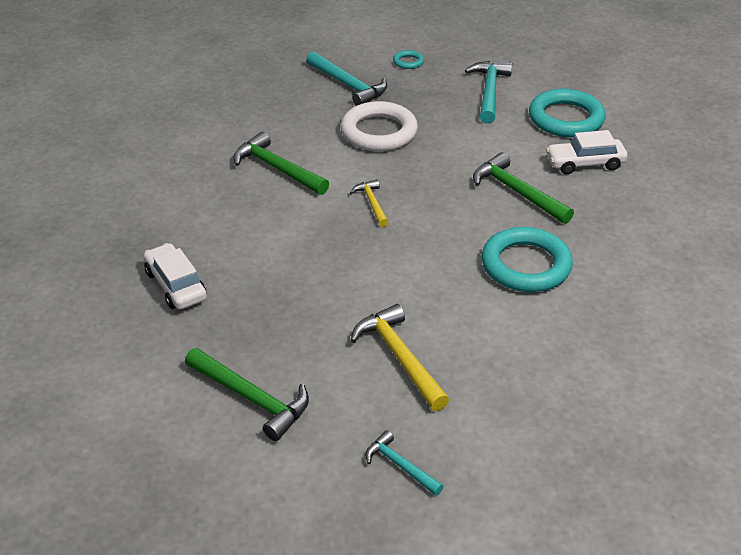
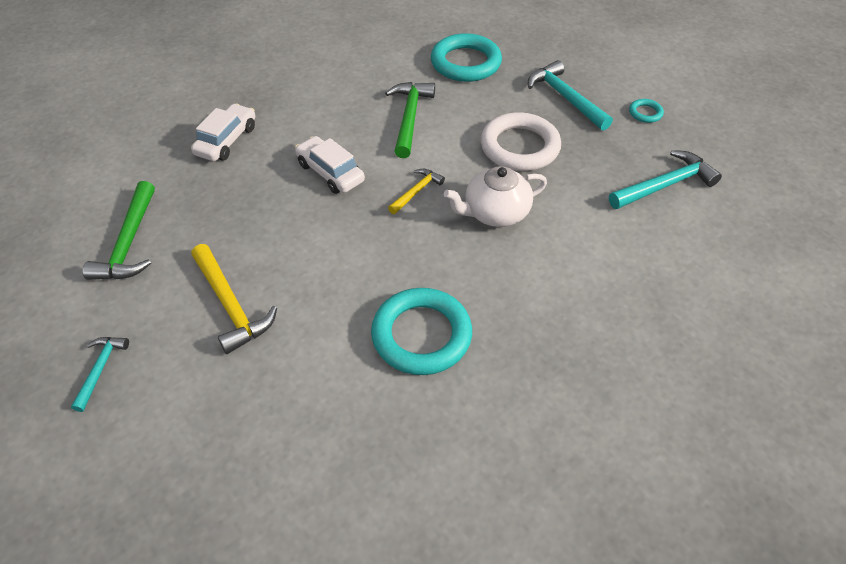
camera: 55 degrees right, 10 degrees up
(348, 85) = (565, 97): turquoise hammer -> turquoise hammer turned 135 degrees clockwise
(399, 357) = (231, 305): yellow hammer -> yellow hammer turned 120 degrees clockwise
(437, 176) = (495, 213): none -> white teapot
(517, 192) = (527, 278): green hammer -> none
(566, 118) = (688, 260): turquoise ring -> turquoise ring (465, 63)
(585, 163) = (628, 308): white car -> white car (330, 172)

